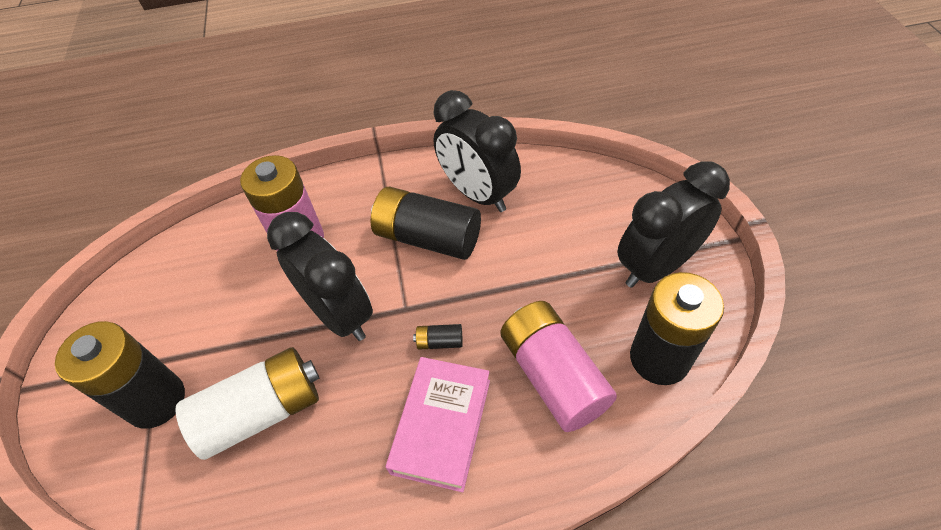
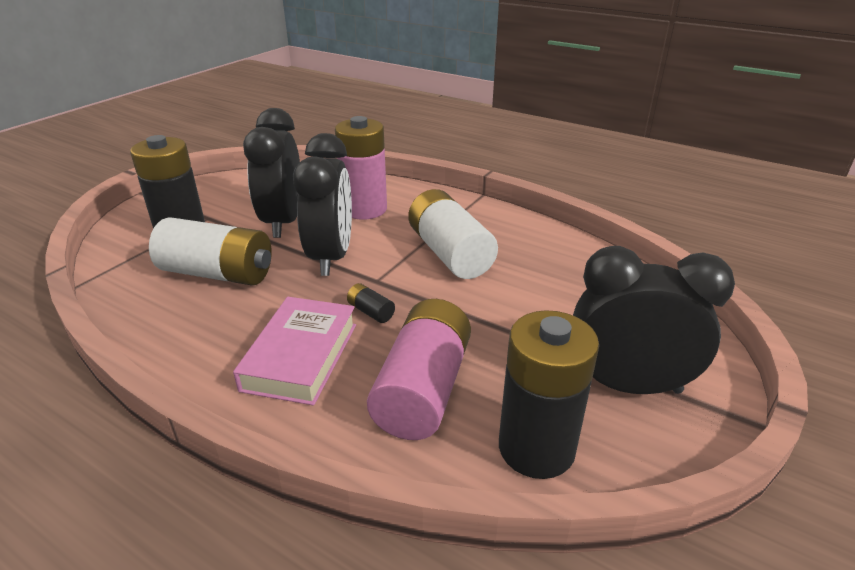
camera: 40 degrees right, 20 degrees down
(427, 238) = (449, 253): black battery -> white battery
(442, 425) = (301, 356): pink book -> pink book turned 45 degrees counterclockwise
(478, 194) = (525, 251): black clock -> black clock (283, 222)

